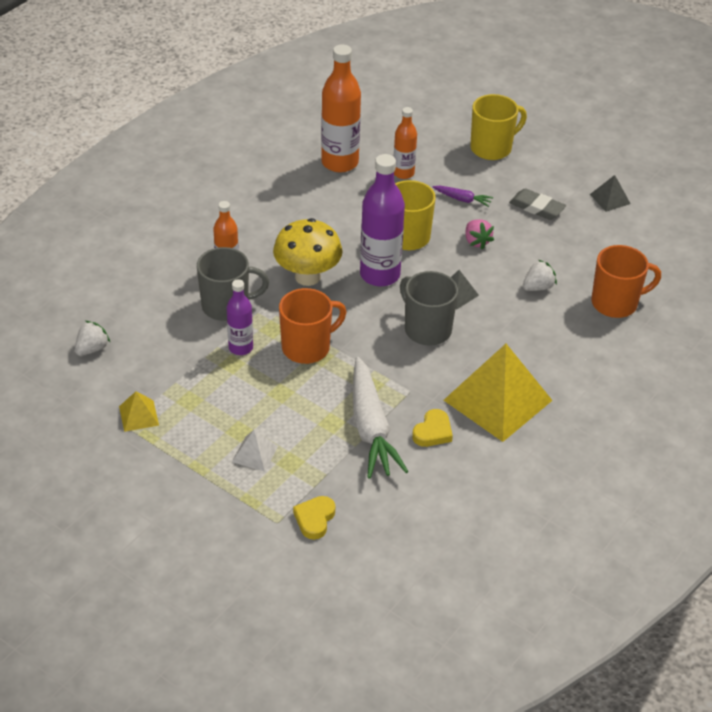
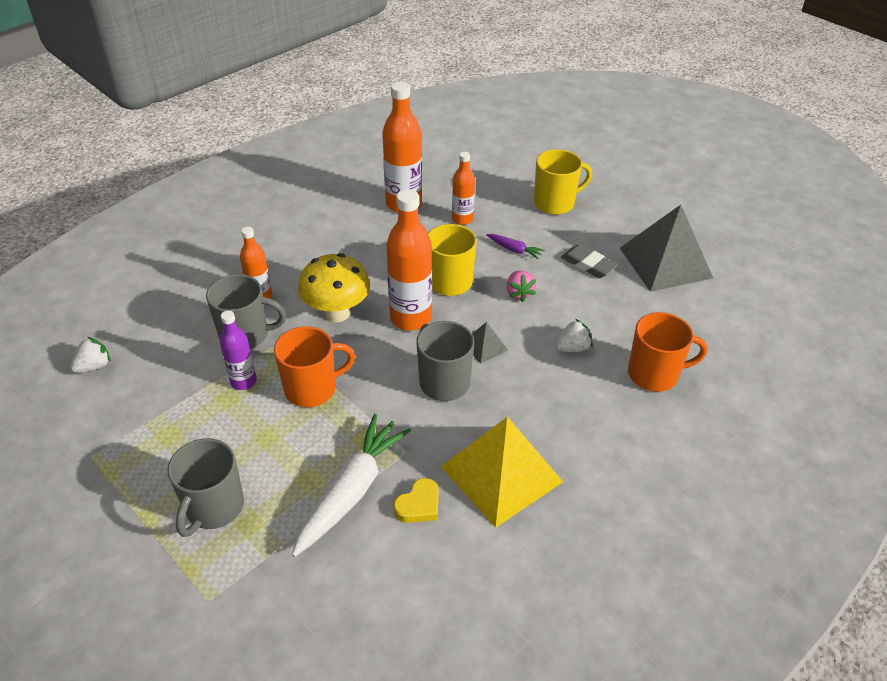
camera: 10 degrees right, 0 degrees up
(138, 415) = (109, 446): yellow pyramid -> none
(254, 454) = (214, 508): white pyramid -> grey mug
(314, 519) = (251, 602): yellow heart -> none
(371, 427) = (351, 491): white carrot -> white carrot turned 150 degrees counterclockwise
(380, 275) = (410, 318): purple bottle -> orange bottle
(610, 199) = (665, 263): grey pyramid -> grey pyramid, size x2.27

